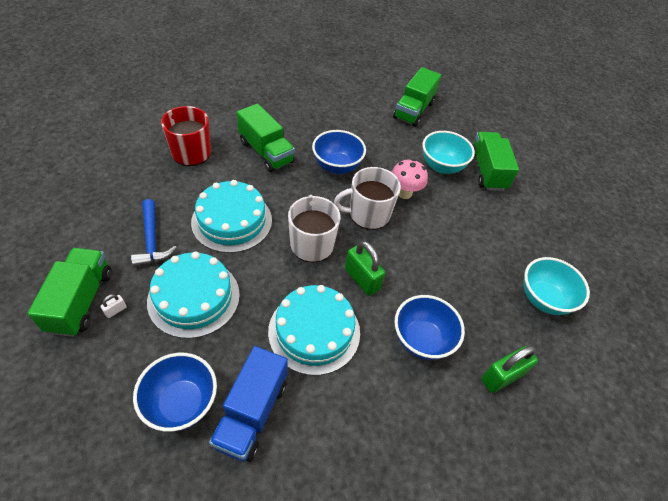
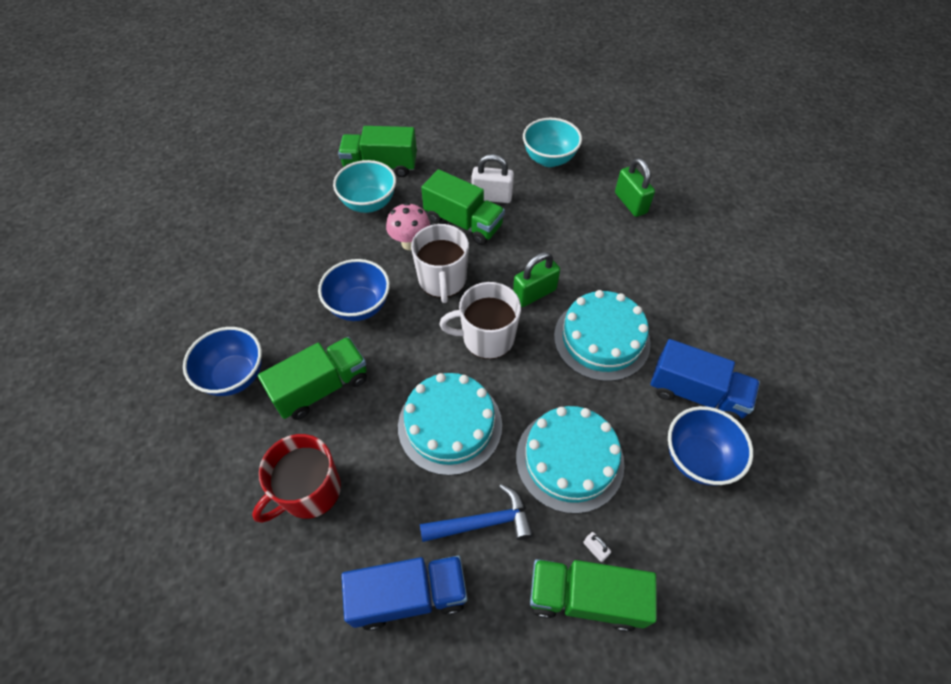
camera: 80 degrees left, 5 degrees up
(110, 202) = (409, 595): none -> blue truck
(413, 110) = (261, 216): green truck -> green truck (463, 222)
(421, 340) = (601, 253): blue bowl -> blue bowl (235, 376)
(473, 249) = (492, 197): none -> white padlock

